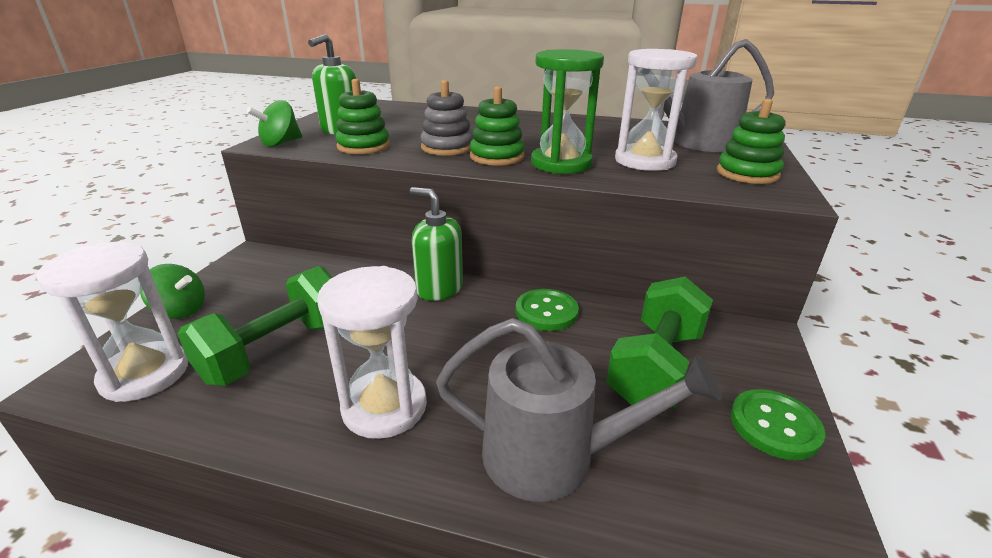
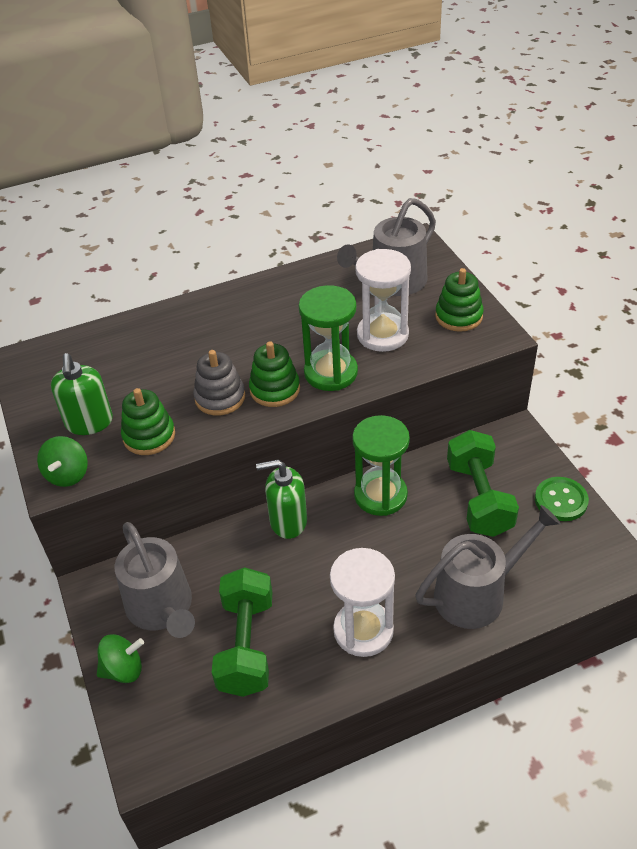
camera: 35 degrees left, 15 degrees up
(145, 374) = (185, 722): white hourglass -> none
(267, 290) = (162, 608): none -> grey watering can
(546, 312) = (380, 495): green button -> green hourglass

